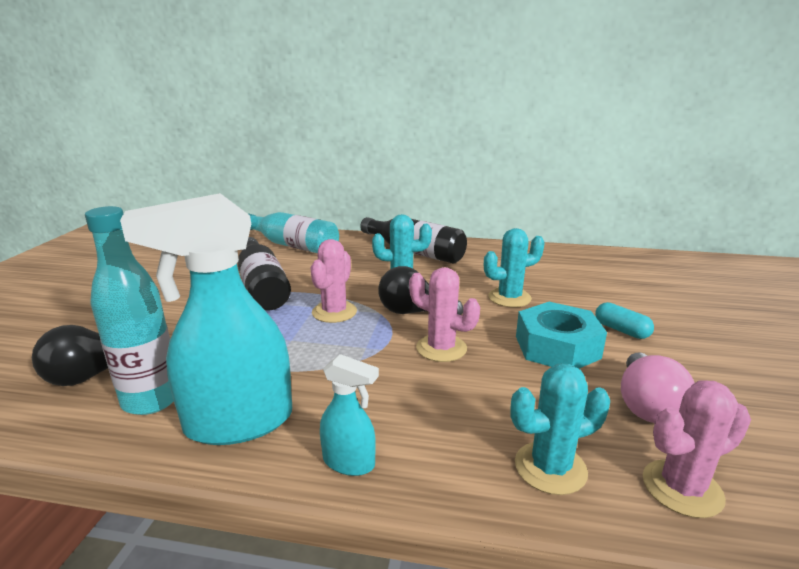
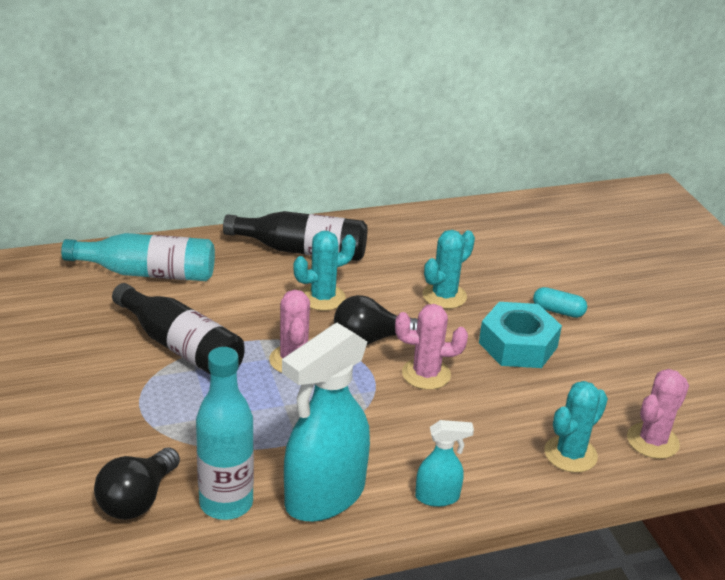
camera: 30 degrees left, 10 degrees up
(646, 405) = (607, 383): pink light bulb -> none

